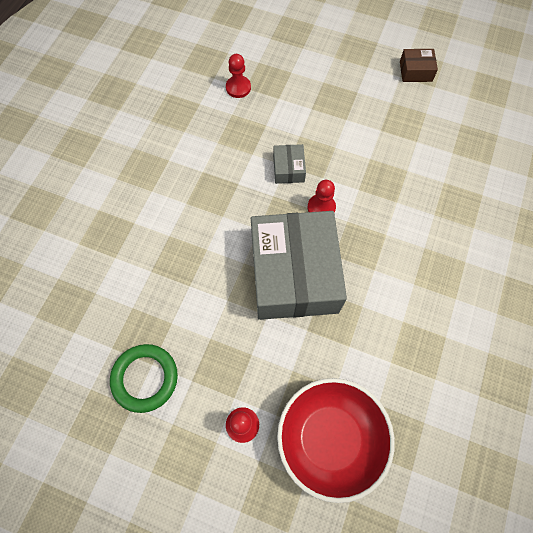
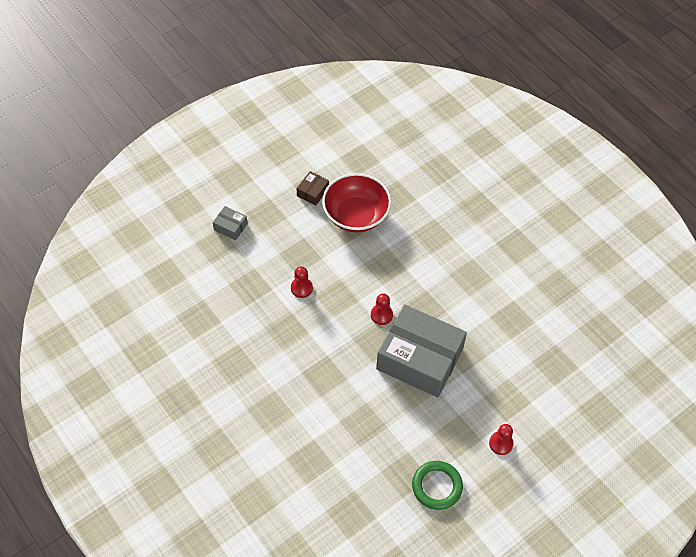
camera: 60 degrees left, 10 degrees down
(238, 88) = (243, 310): red pawn -> red pawn (301, 288)
(288, 169) = (337, 317): grey box -> grey box (230, 227)
(330, 438) = (536, 399): red bowl -> red bowl (356, 215)

